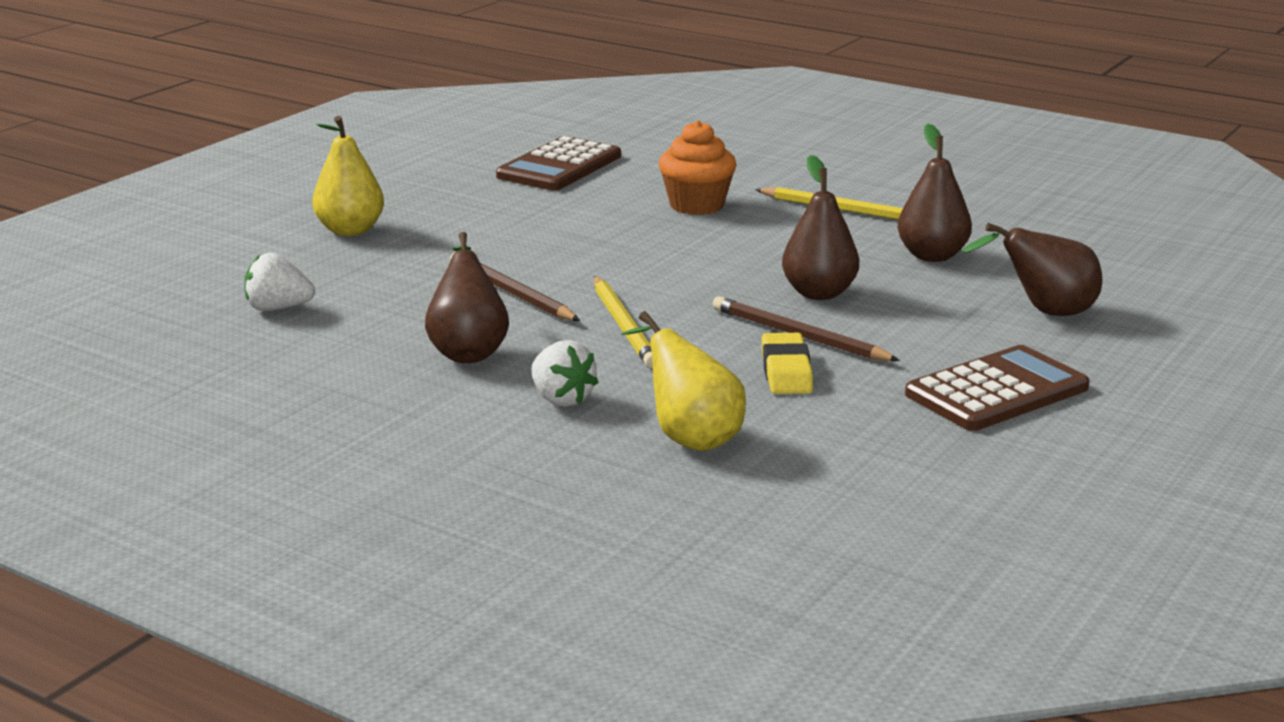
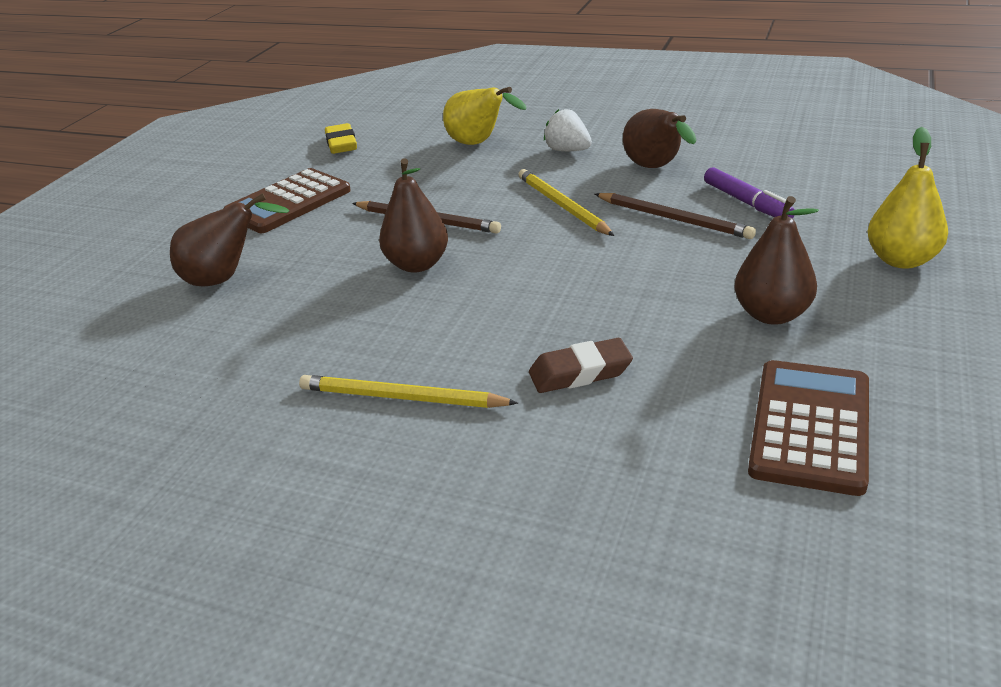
camera: 170 degrees right, 10 degrees up
(278, 309) = (831, 174): white strawberry -> none
(414, 295) = (747, 202): none -> purple marker
(696, 205) = (580, 373): orange cupcake -> brown eraser
(786, 372) = (431, 192): yellow eraser -> yellow eraser (341, 144)
(932, 256) = (309, 333): brown pear -> brown pear (772, 314)

